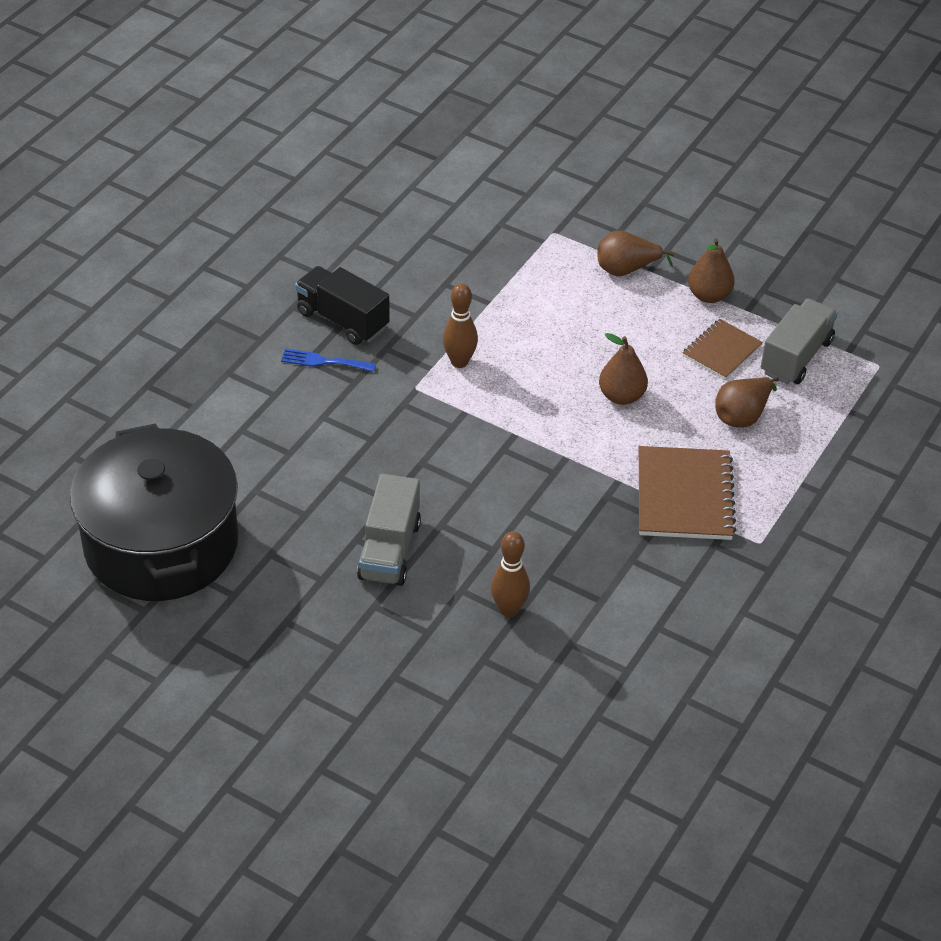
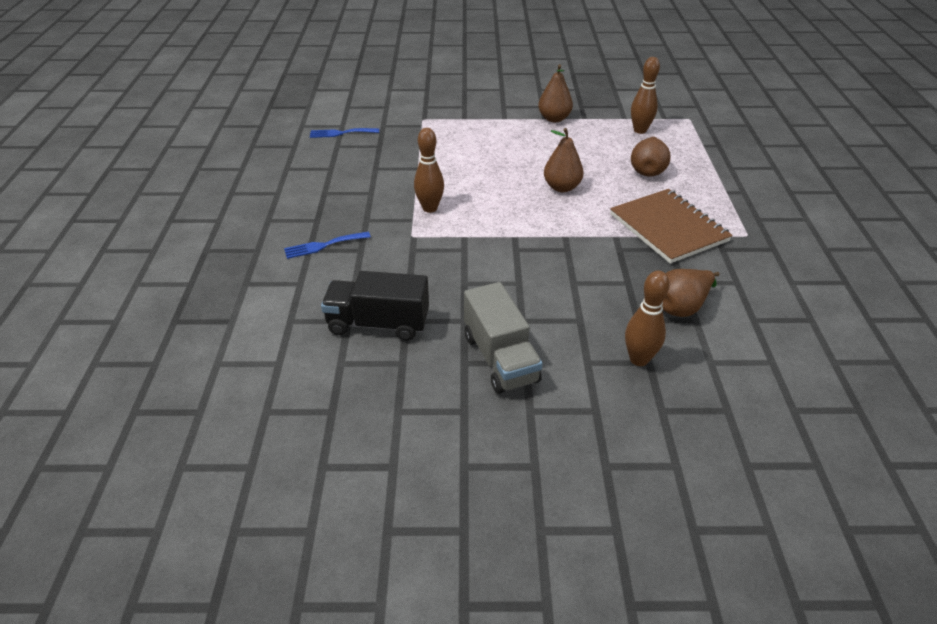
camera: 30 degrees left, 5 degrees down
(161, 544) = (282, 453): black pot -> none
(342, 320) = (316, 214): black truck -> black truck (378, 324)
(445, 217) = (341, 133): none -> blue fork
(626, 270) = (489, 122): brown pear -> brown pear (682, 307)
(721, 351) = (594, 142): brown notebook -> none
(796, 357) = (640, 130): grey truck -> brown bowling pin

